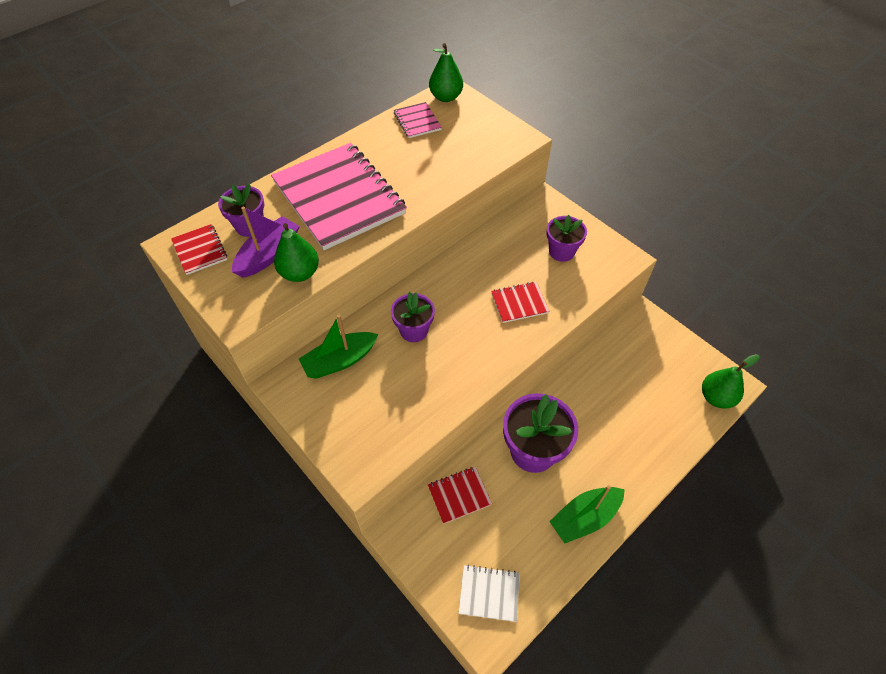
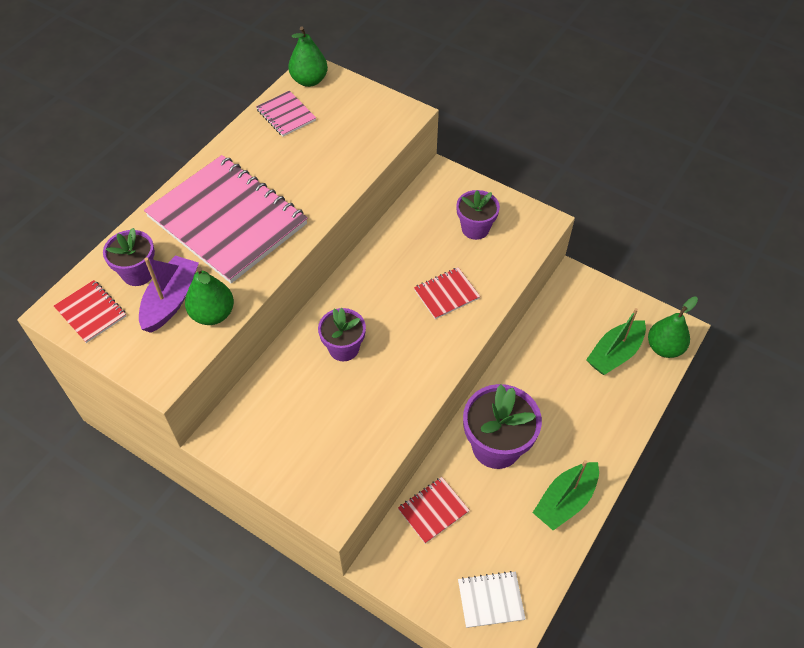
camera: 15 degrees left, 0 degrees up
(340, 361) = (274, 398): green boat -> green boat (614, 354)

